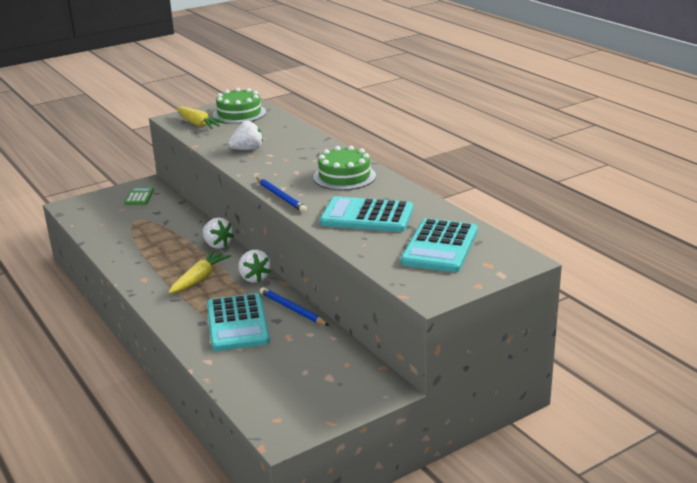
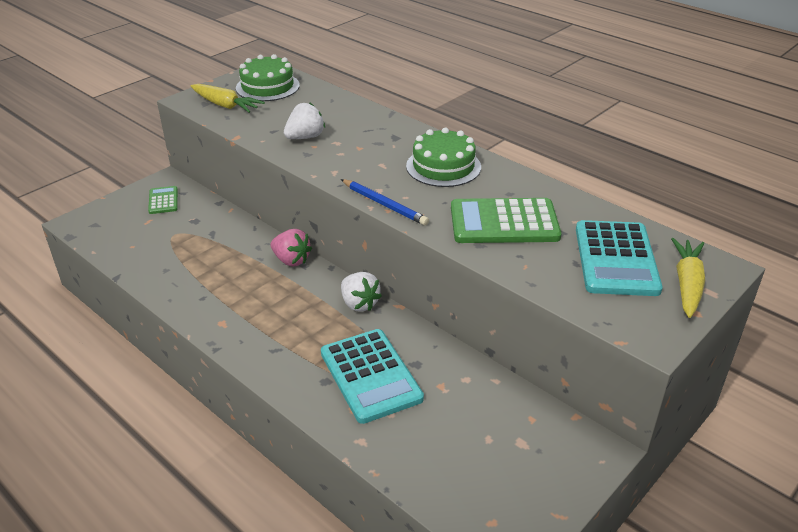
camera: 15 degrees left, 10 degrees up
(200, 279) = (293, 314): yellow carrot -> yellow carrot (687, 284)
(217, 245) = (291, 260): white strawberry -> pink strawberry
(292, 309) = (427, 345): blue pencil -> none
(367, 216) = (504, 222): turquoise calculator -> green calculator

